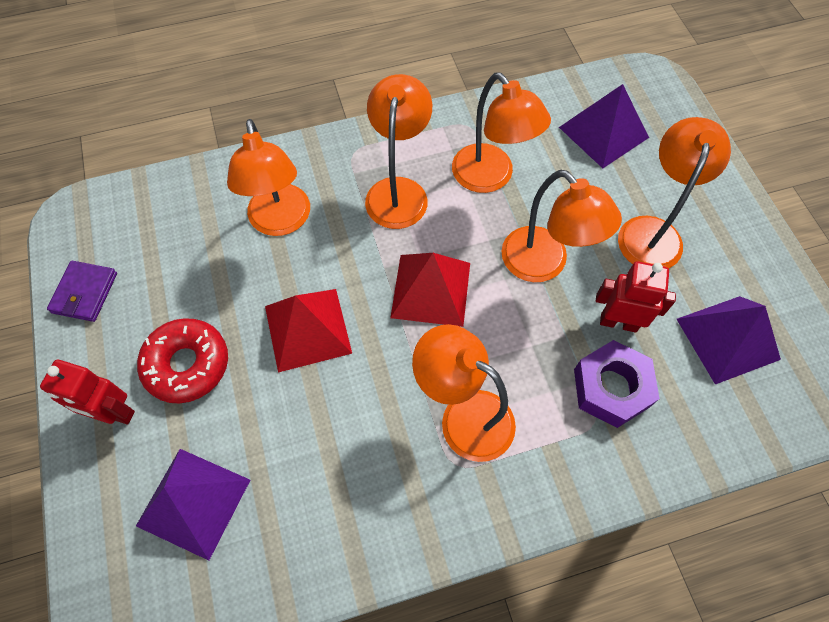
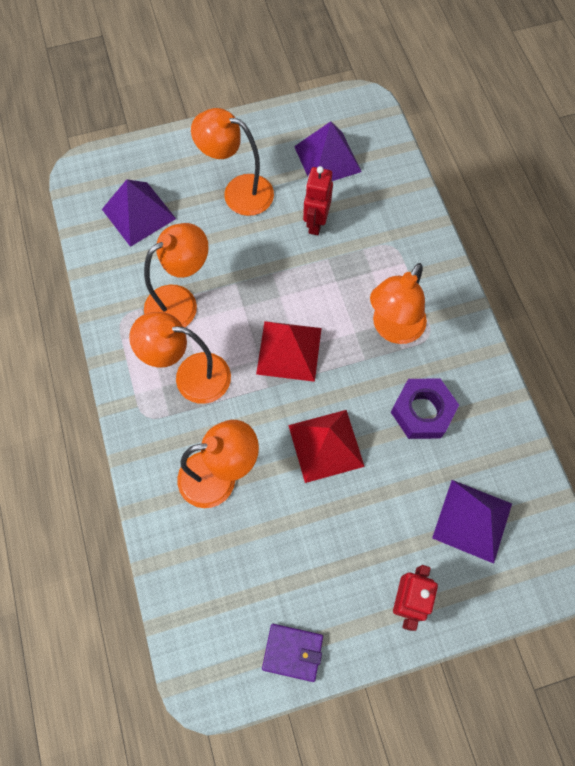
camera: 90 degrees left, 5 degrees up
(187, 364) = (360, 542): red donut -> none
(544, 264) = (266, 268): orange lamp -> none
(611, 388) = (367, 233): purple nut -> purple nut (422, 412)

